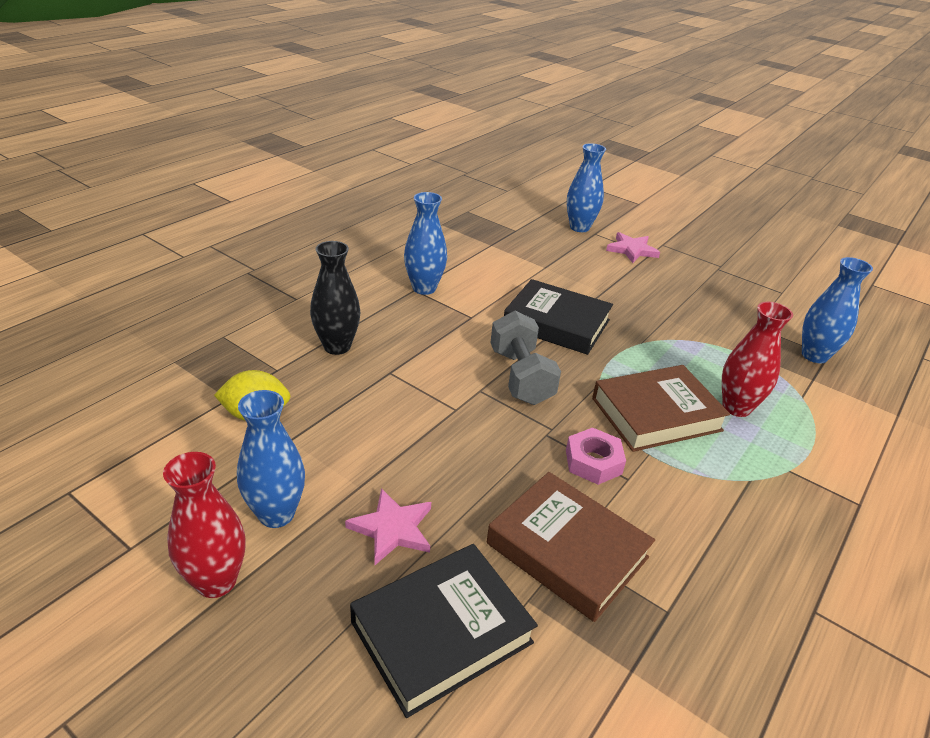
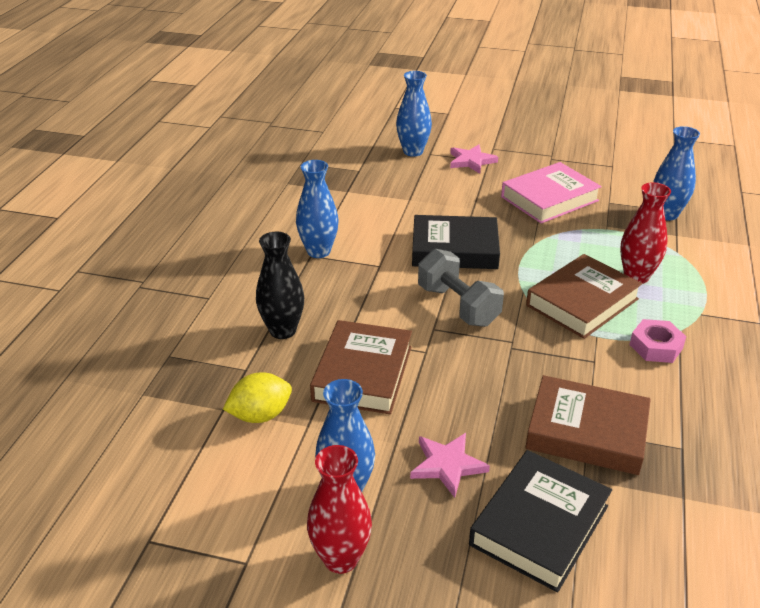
camera: 20 degrees left, 0 degrees up
(379, 409) = (363, 373): none -> brown book
(593, 462) = (561, 357): pink nut -> pink nut (655, 346)
(690, 305) = (549, 199): none -> pink book

